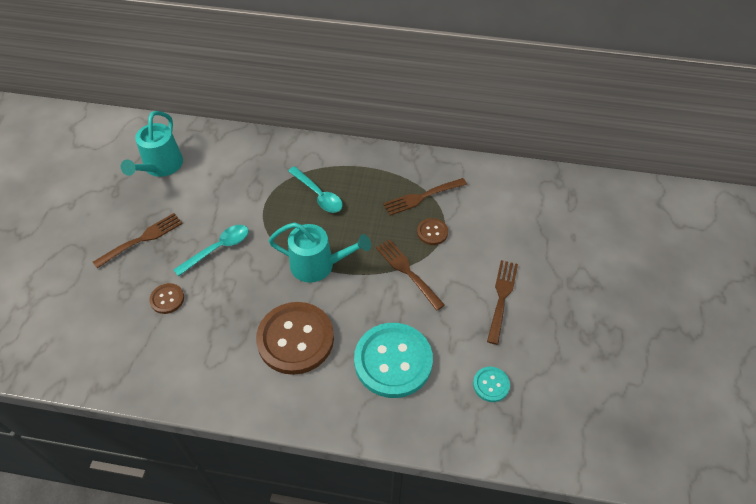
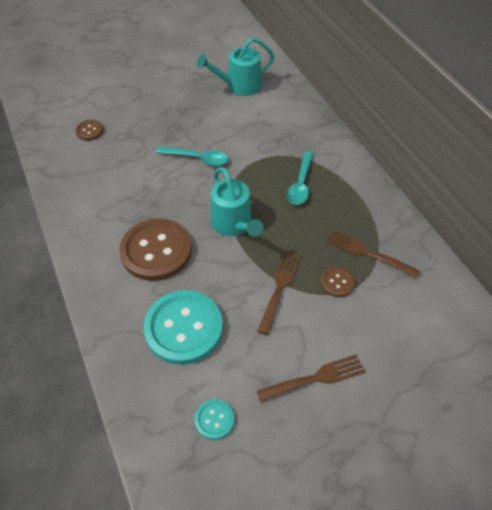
camera: 55 degrees right, 0 degrees up
(142, 239) = (171, 116): brown fork -> none
(167, 299) = (134, 159): brown button -> brown button (89, 131)

